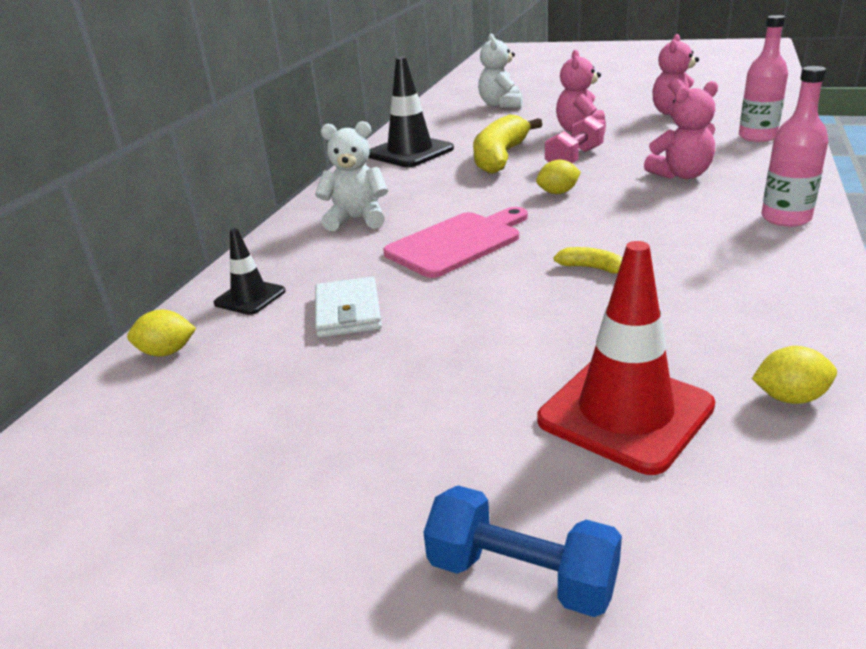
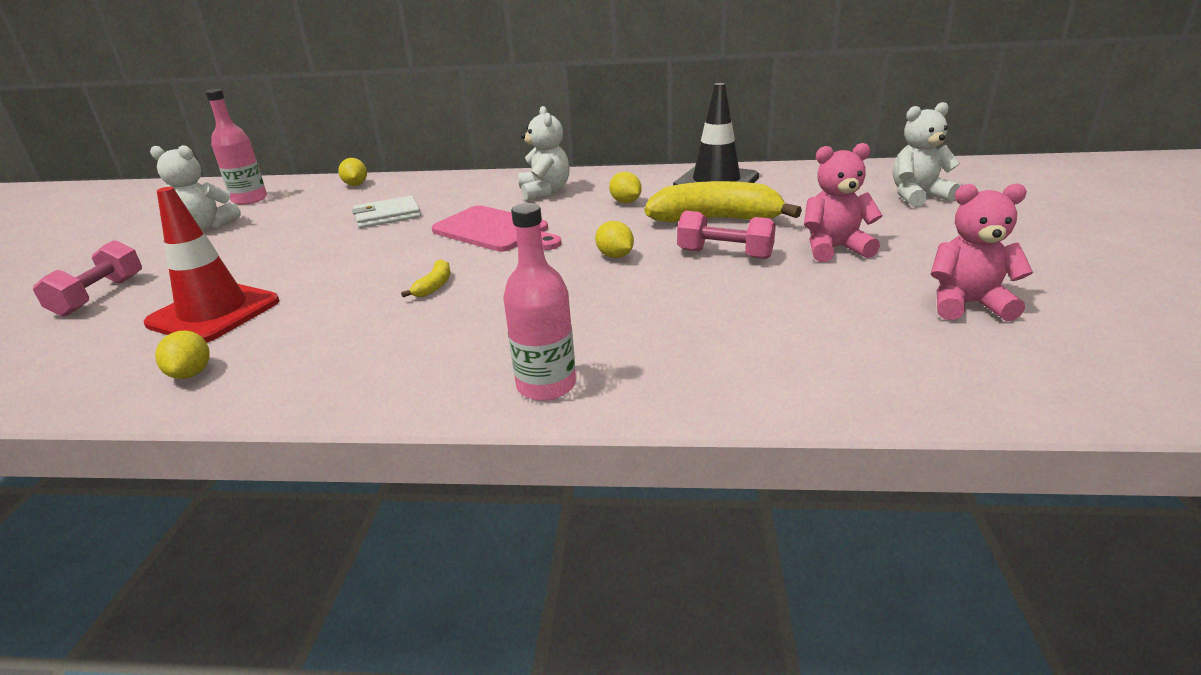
camera: 75 degrees right, 0 degrees up
(228, 503) = (206, 226): none -> white teddy bear
(250, 297) = (417, 188): black traffic cone -> none
(427, 185) = (625, 202): none -> yellow lemon
(522, 575) = (100, 296): blue dumbbell -> pink dumbbell
(681, 175) = (686, 317): pink teddy bear -> none
(757, 137) = (885, 372): pink bottle -> pink bottle (249, 199)

